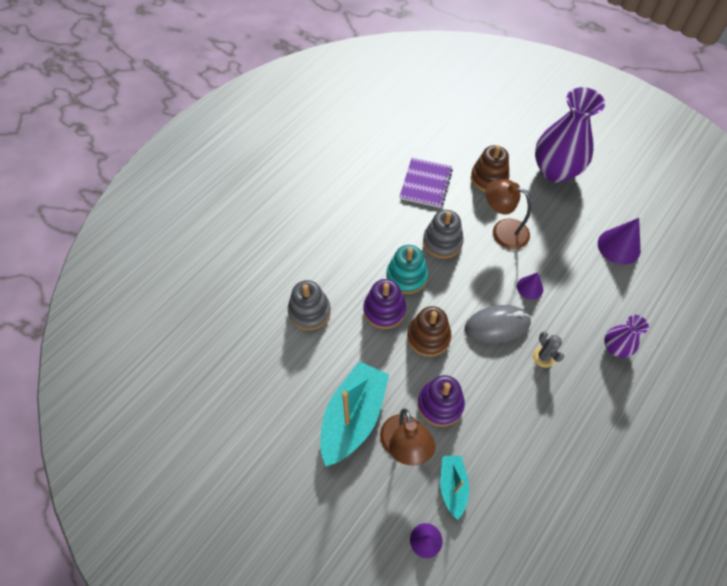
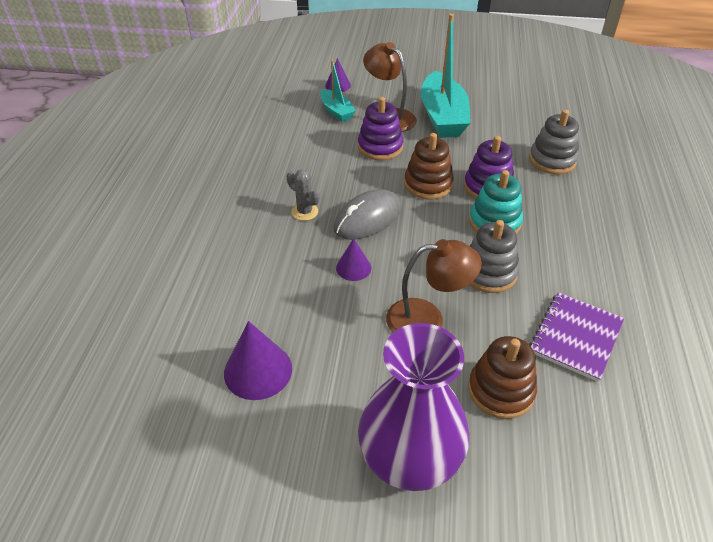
camera: 150 degrees right, 15 degrees down
(426, 184) = (576, 337): purple notebook -> purple notebook turned 45 degrees clockwise
(615, 348) = (229, 248): purple vase -> none

